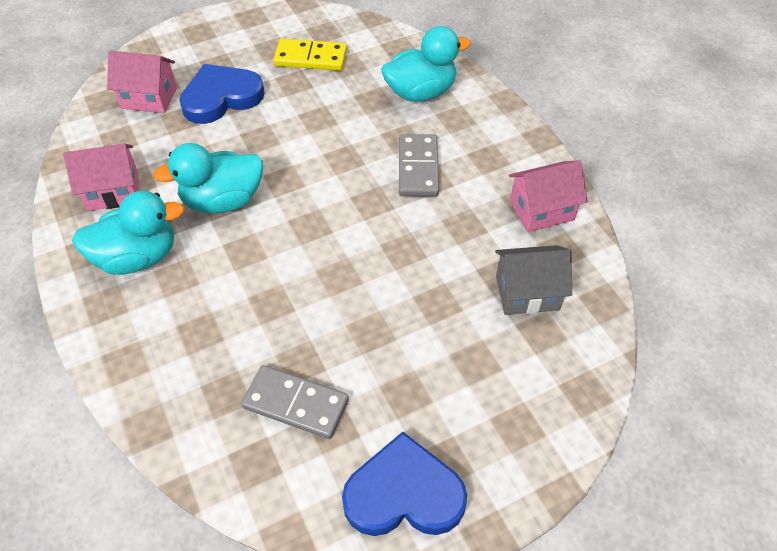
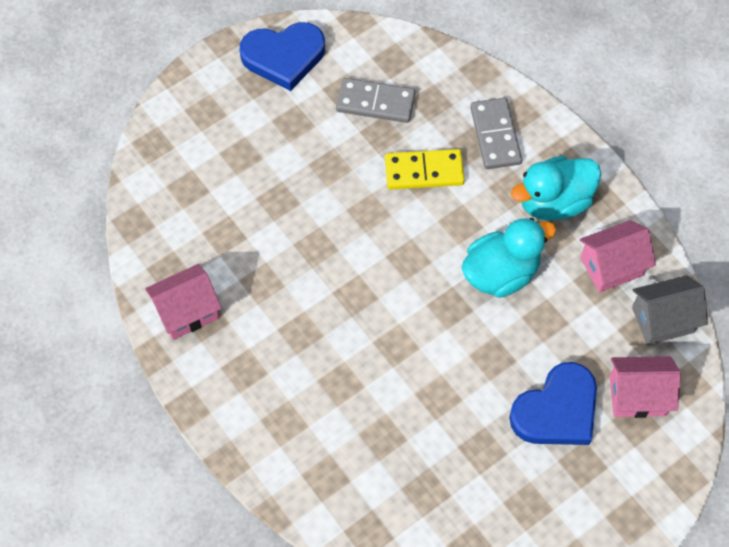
camera: 170 degrees right, 10 degrees up
(310, 58) = (474, 495): yellow domino -> yellow domino (424, 171)
(418, 168) = (316, 344): grey domino -> grey domino (495, 135)
(421, 92) = (329, 457): turquoise duck -> none
(527, 293) = (200, 221): grey house -> grey house (663, 320)

